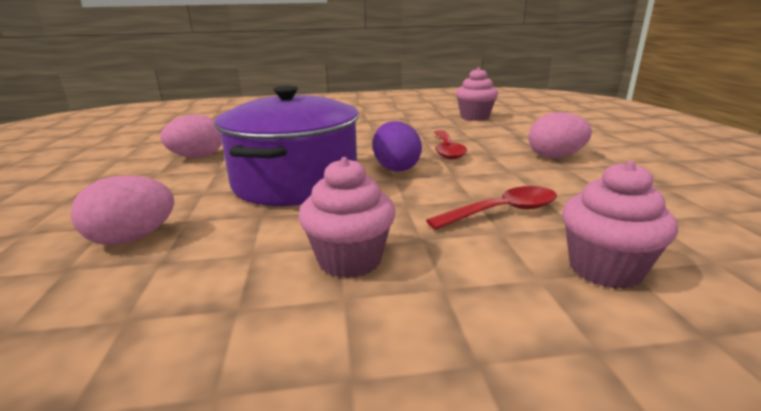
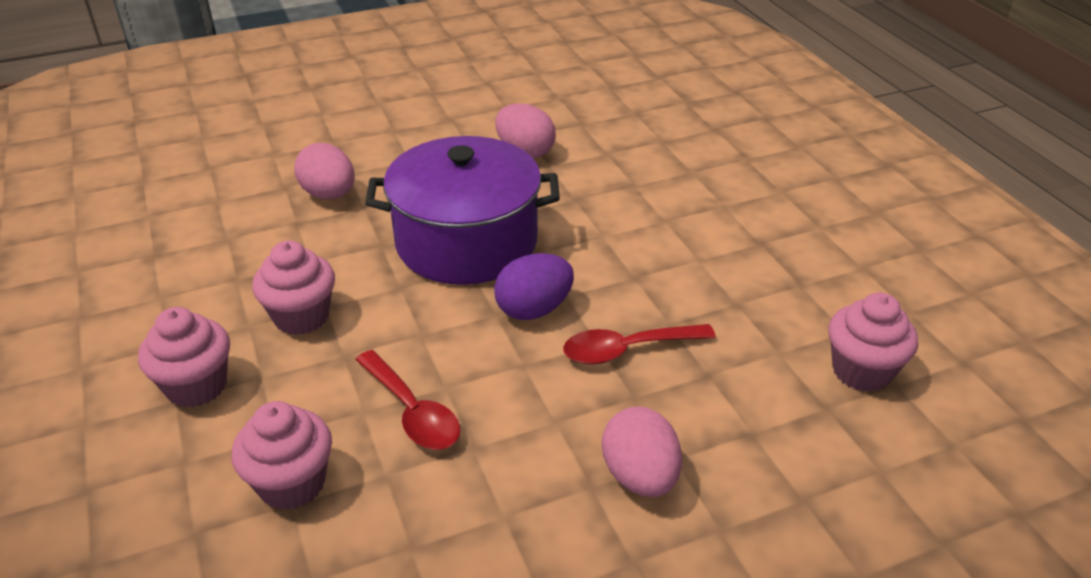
camera: 75 degrees right, 15 degrees up
(453, 341) = (196, 386): none -> pink cupcake

